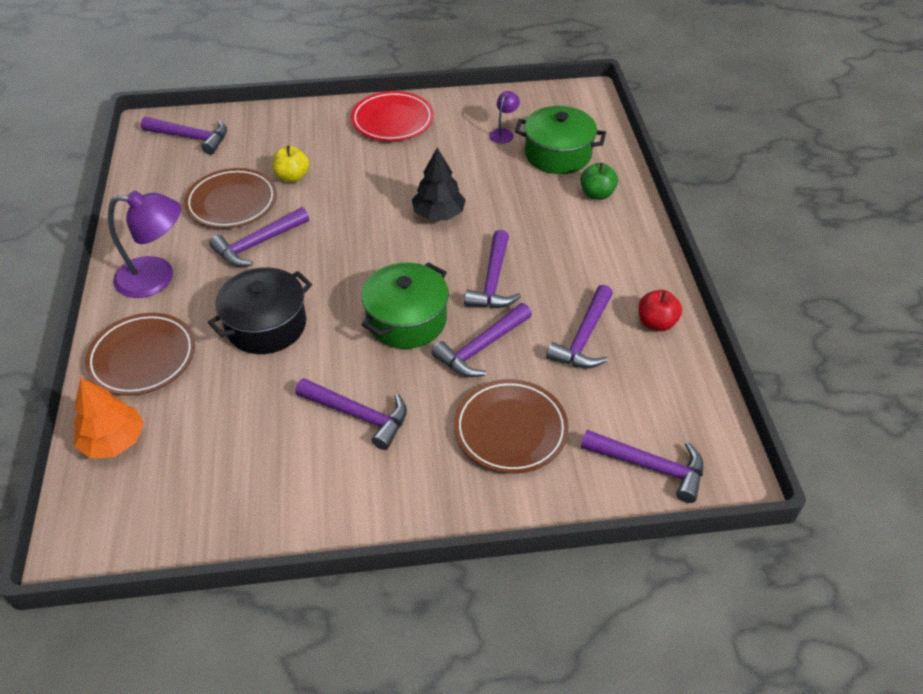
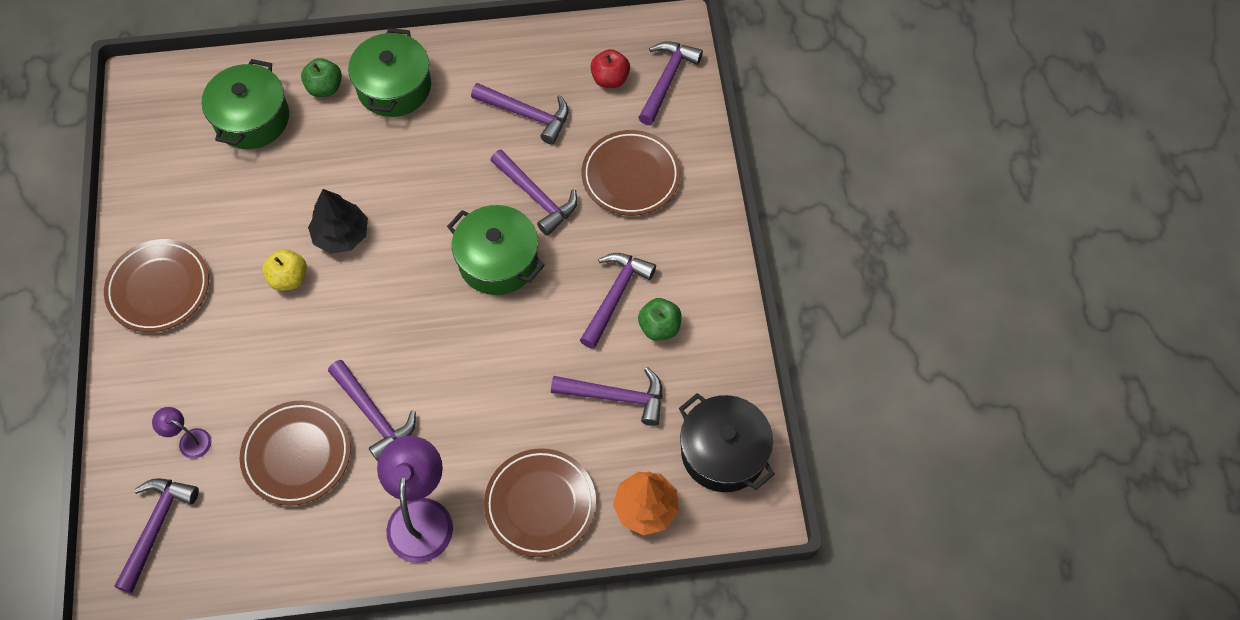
camera: 90 degrees left, 15 degrees up
(266, 325) = (499, 390): black pot -> black pot (723, 452)
(292, 177) = (256, 392): yellow apple -> yellow apple (289, 278)
(316, 455) = (659, 327): none -> green apple
(392, 120) = (159, 288): red plate -> brown plate
(493, 281) = (448, 185): purple hammer -> purple hammer (615, 396)
(503, 133) = (204, 170): purple lamp -> purple lamp (189, 440)
(604, 238) = (394, 87): none -> green pot
(656, 323) = (511, 58): red apple -> red apple (610, 79)

